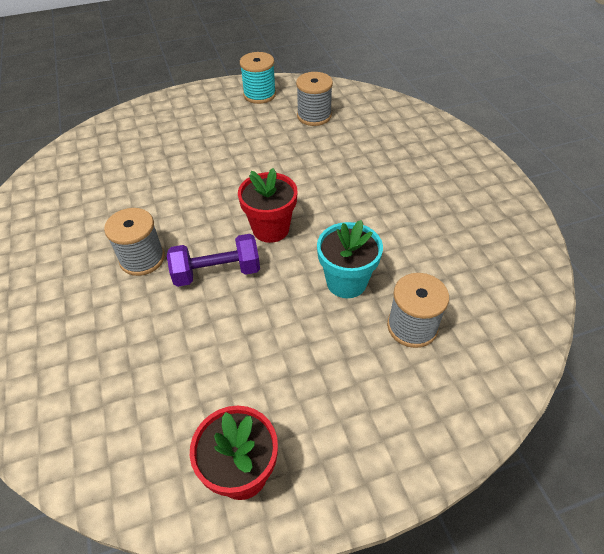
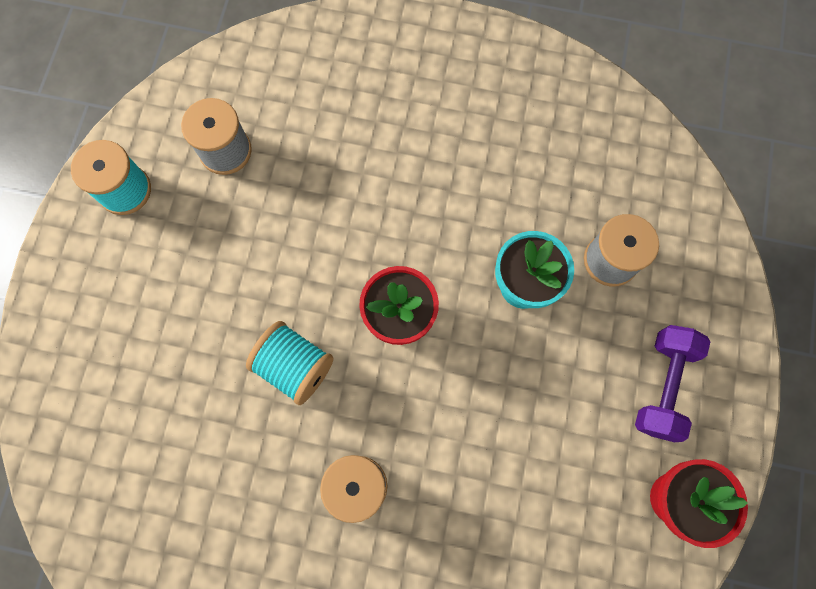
camera: 60 degrees left, 25 degrees up
(204, 197) = (294, 366): none -> turquoise spool
(217, 272) = (430, 411): purple dumbbell -> purple dumbbell (663, 386)

